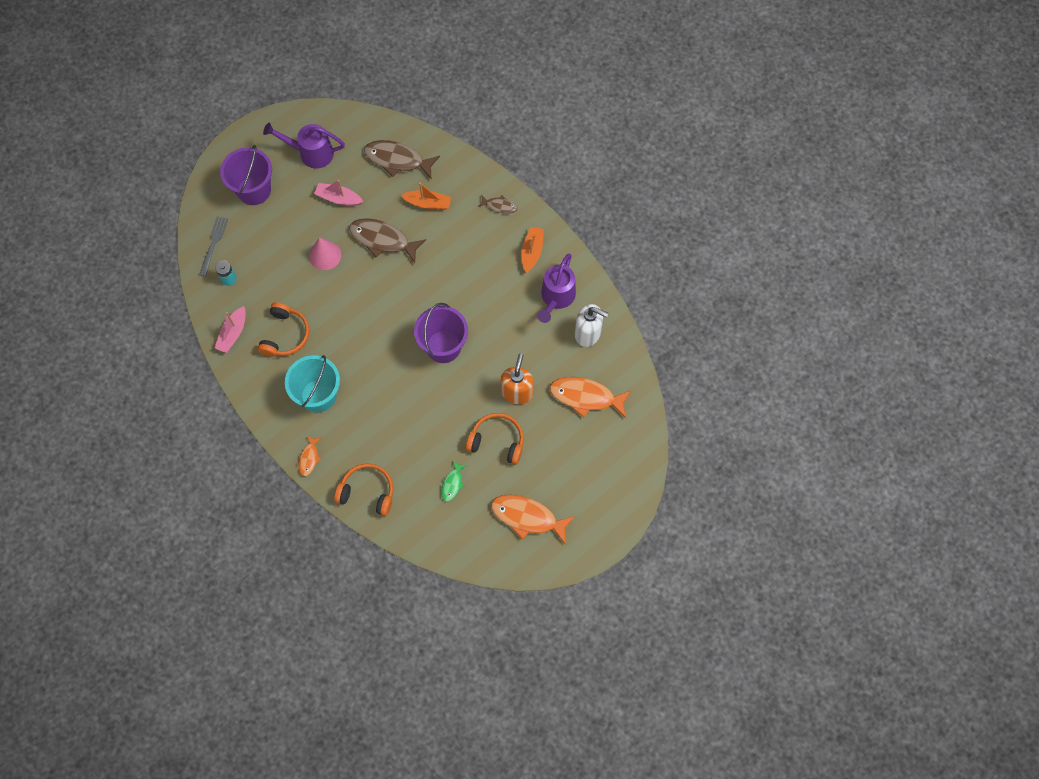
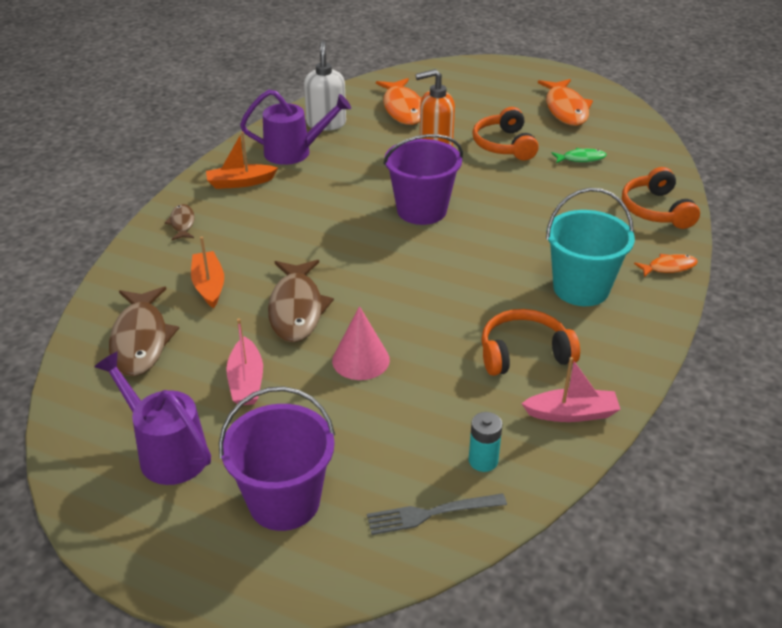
camera: 115 degrees left, 30 degrees down
(310, 153) = (166, 451): purple watering can -> purple watering can turned 150 degrees clockwise

